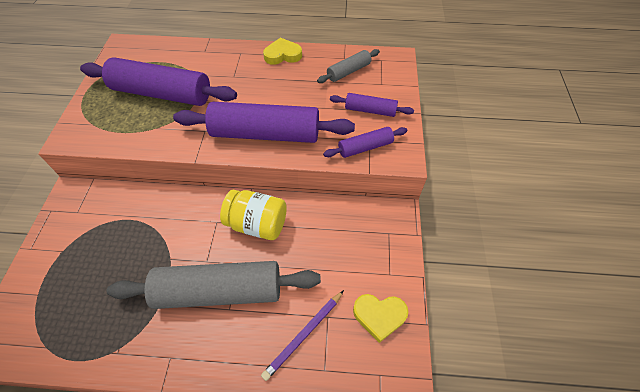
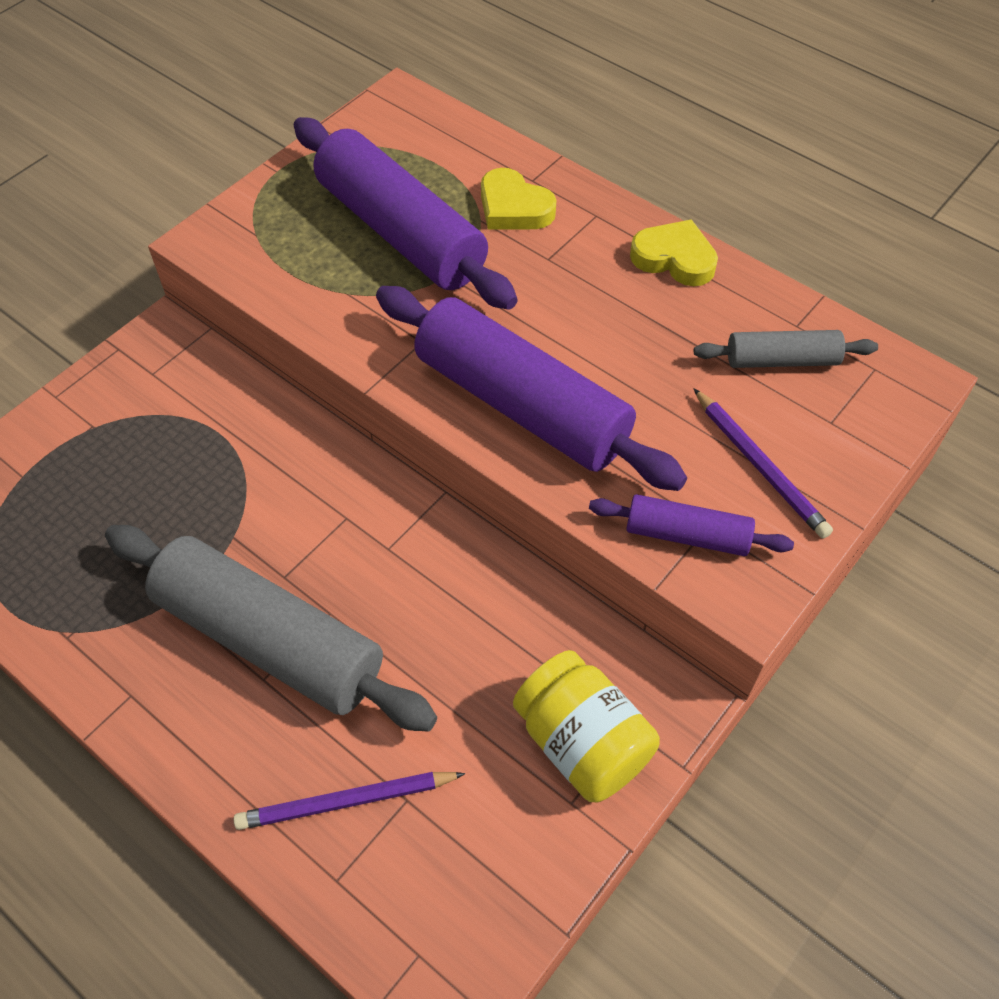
camera: 35 degrees right, 0 degrees up
(257, 224) = (409, 564): yellow jar -> yellow jar (582, 743)
(370, 110) = (759, 466): purple rolling pin -> purple pencil
(379, 316) = (494, 860): yellow heart -> yellow heart (514, 207)

